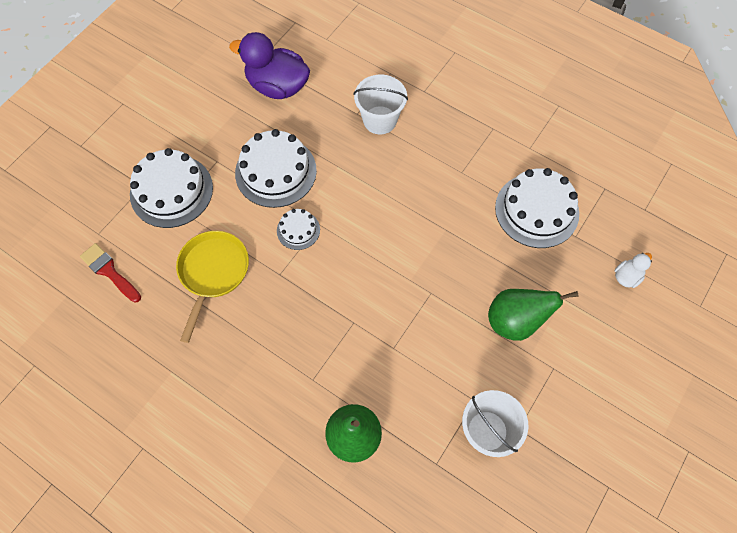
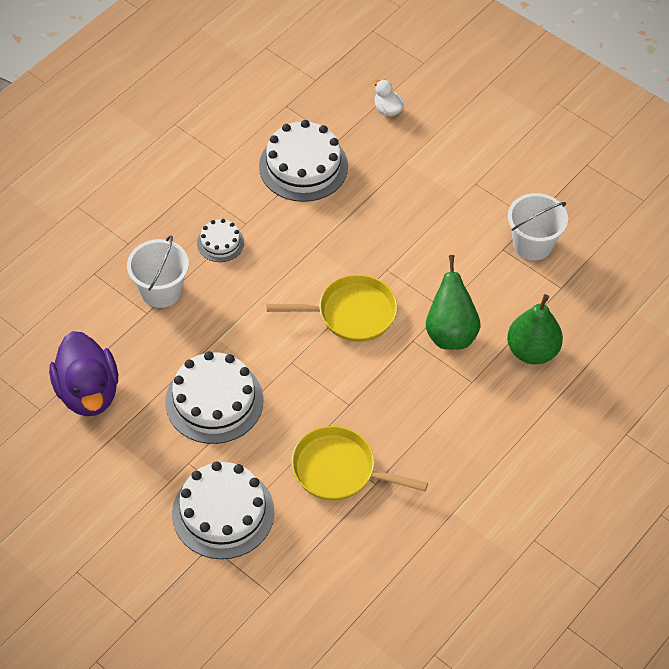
camera: 85 degrees left, 10 degrees down
(109, 271) = (324, 579): red brush -> none
(277, 86) = (88, 392): purple duck -> purple duck turned 45 degrees counterclockwise
(298, 230) = (296, 383): white cake -> white cake (220, 243)
(377, 266) = (351, 313): none -> yellow pan
(515, 321) = (425, 205): green pear -> green pear (450, 333)

